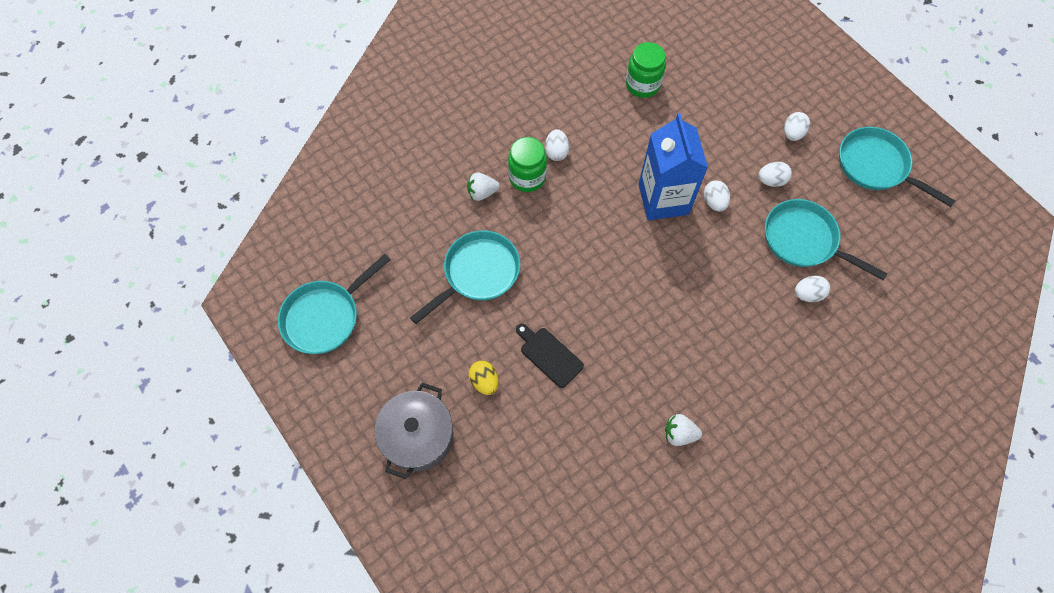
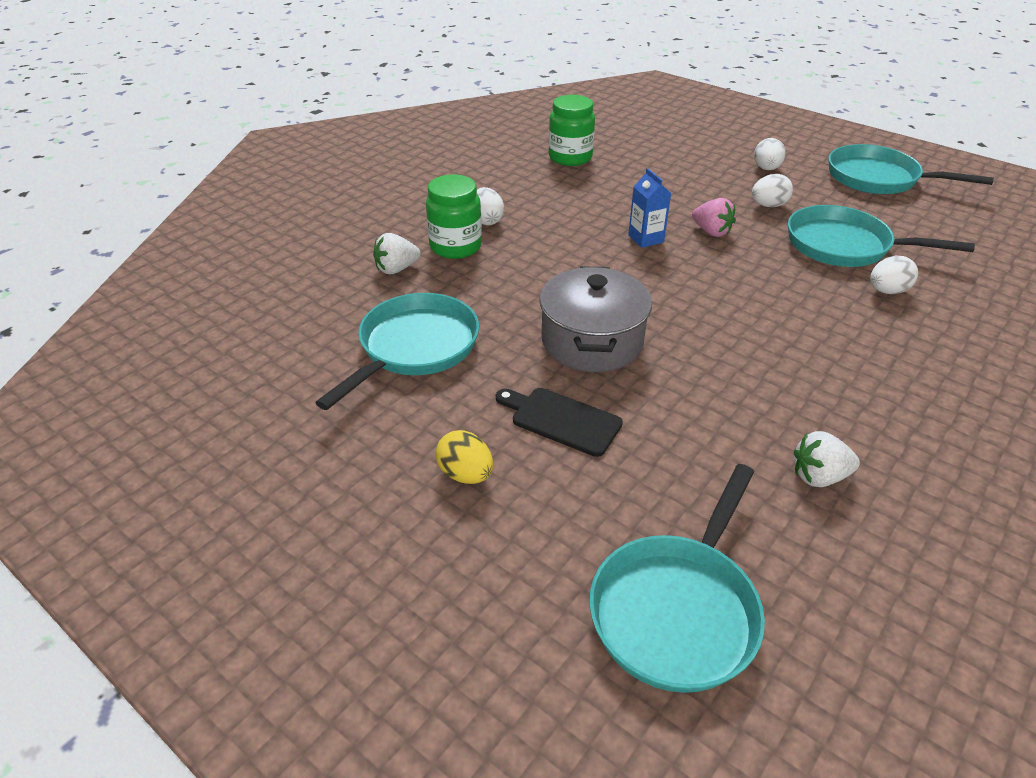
camera: 15 degrees left, 25 degrees down
(325, 316) = (163, 443): turquoise pan -> turquoise pan (677, 610)
(418, 436) = (363, 581): grey pot -> grey pot (592, 341)
(663, 199) = (646, 239): blue carton -> blue carton, size x0.45
(714, 202) = (711, 232): white egg -> pink strawberry

